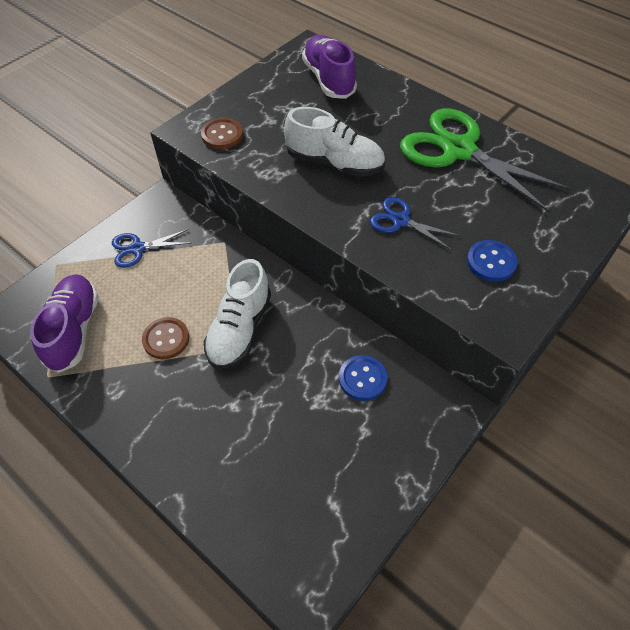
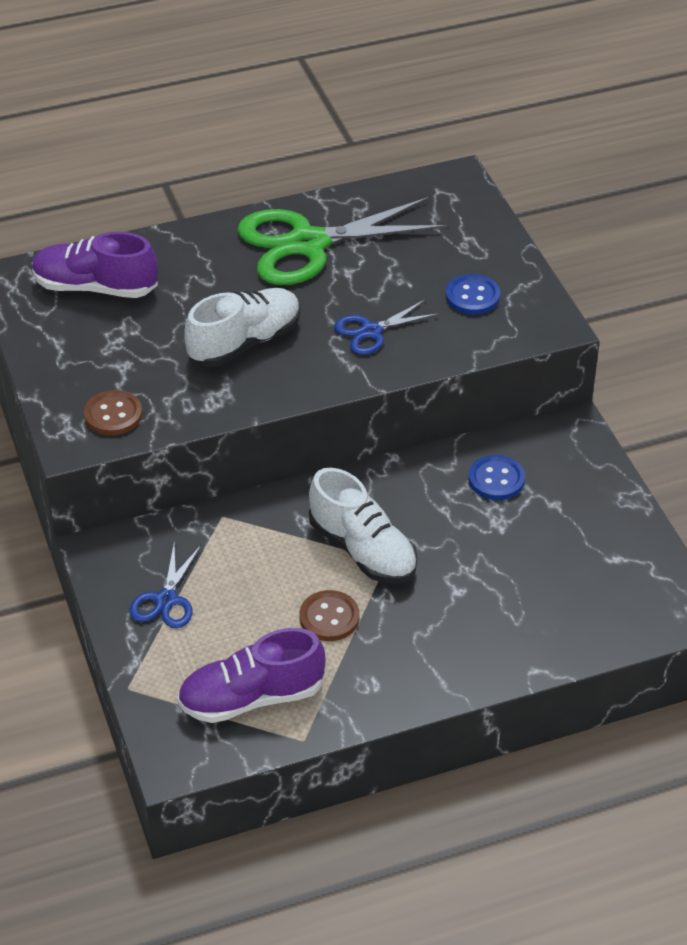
camera: 60 degrees left, 10 degrees down
(73, 330) = (251, 698): purple shoe -> purple shoe turned 45 degrees counterclockwise

